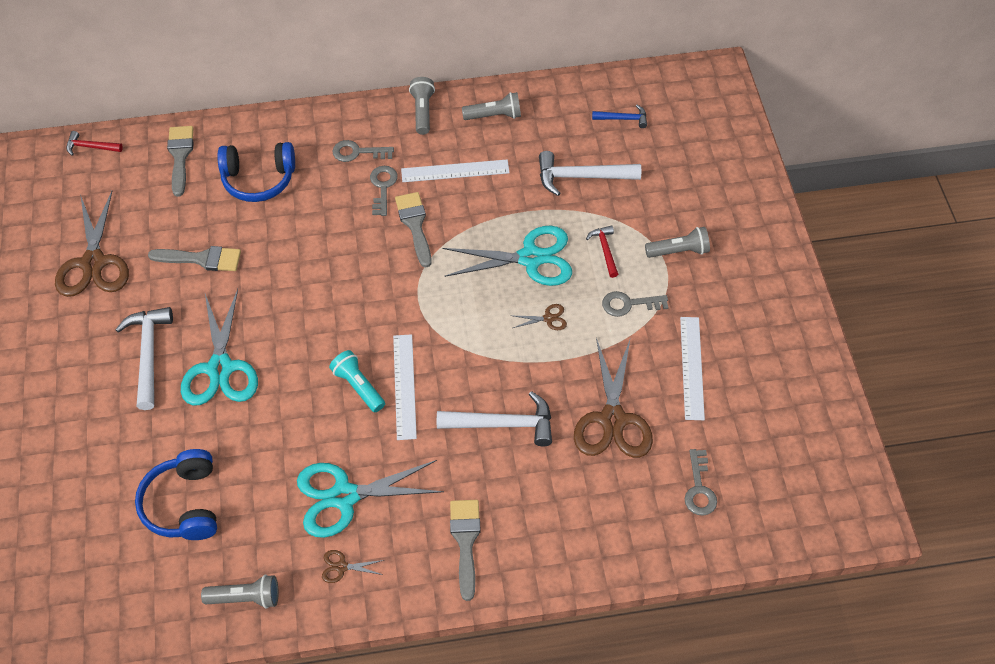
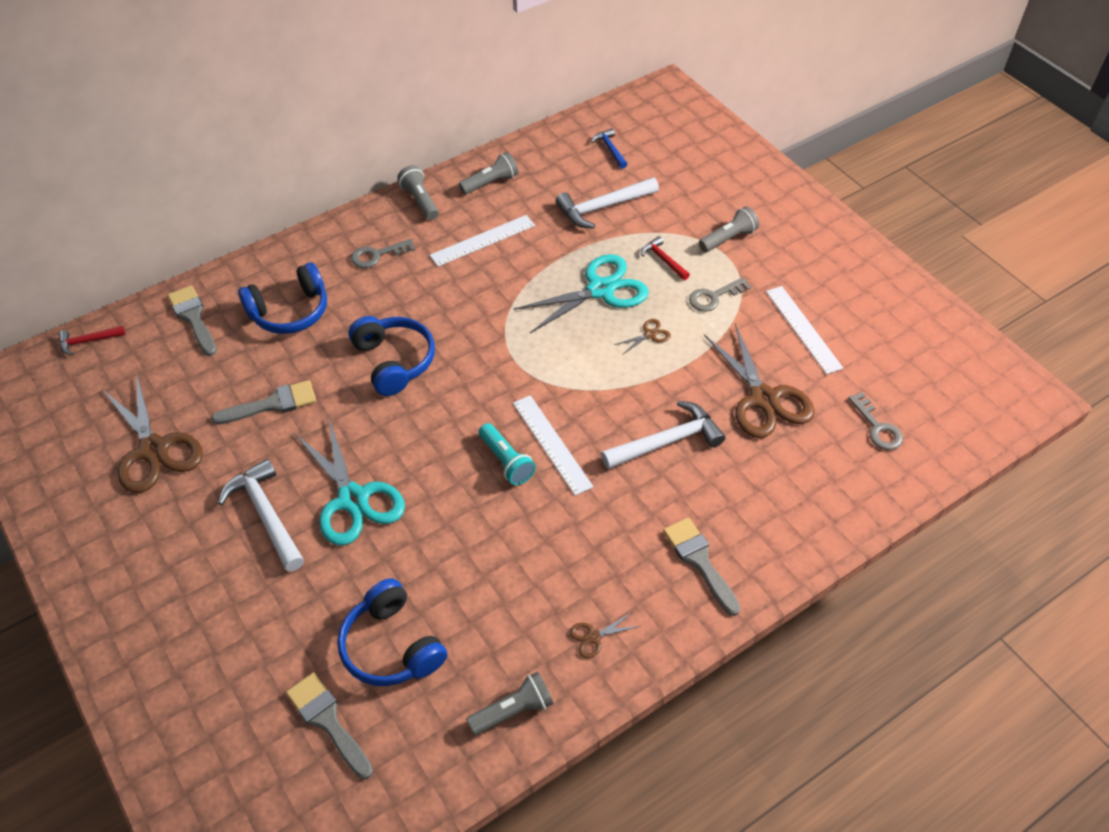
camera: 25 degrees left, 5 degrees down
(317, 258) = (394, 361): none -> blue headphones
(344, 496) = (555, 569): turquoise scissors -> none
(358, 386) = (506, 461): turquoise flashlight -> turquoise flashlight turned 150 degrees counterclockwise
(383, 187) = (421, 277): grey key -> none
(415, 225) = (473, 299): grey brush -> grey brush (328, 721)
(623, 119) = (610, 149): blue hammer -> blue hammer turned 90 degrees counterclockwise

